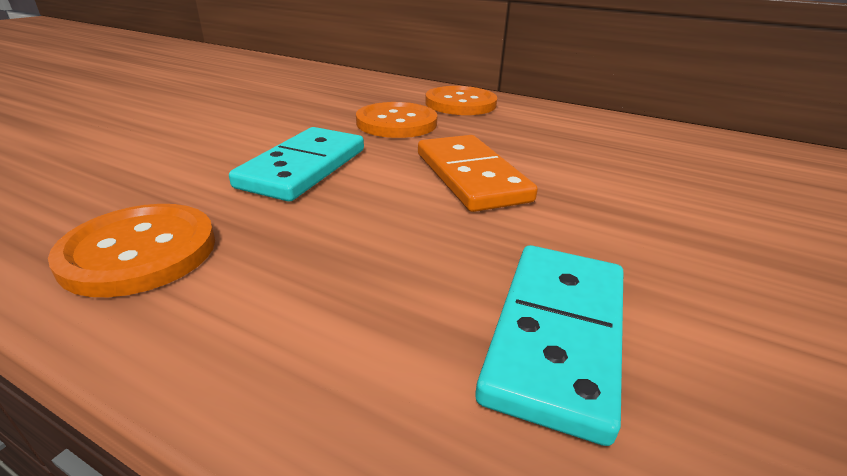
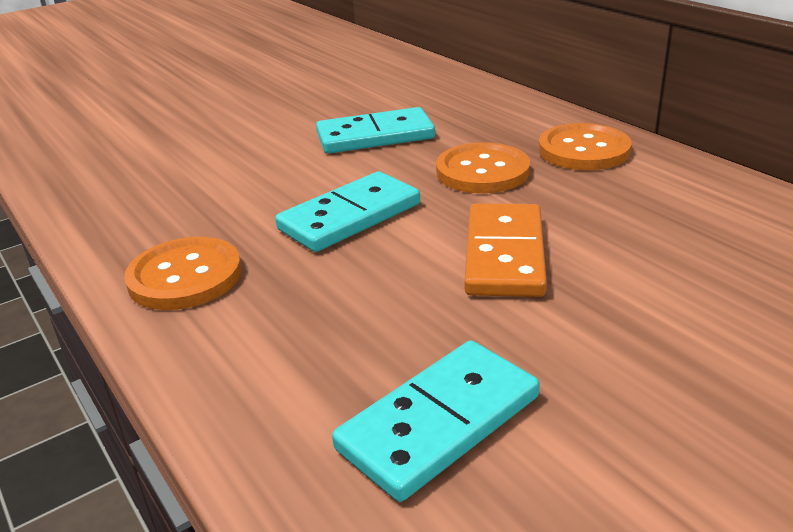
camera: 30 degrees right, 0 degrees up
(280, 108) = (375, 136): none -> turquoise domino

